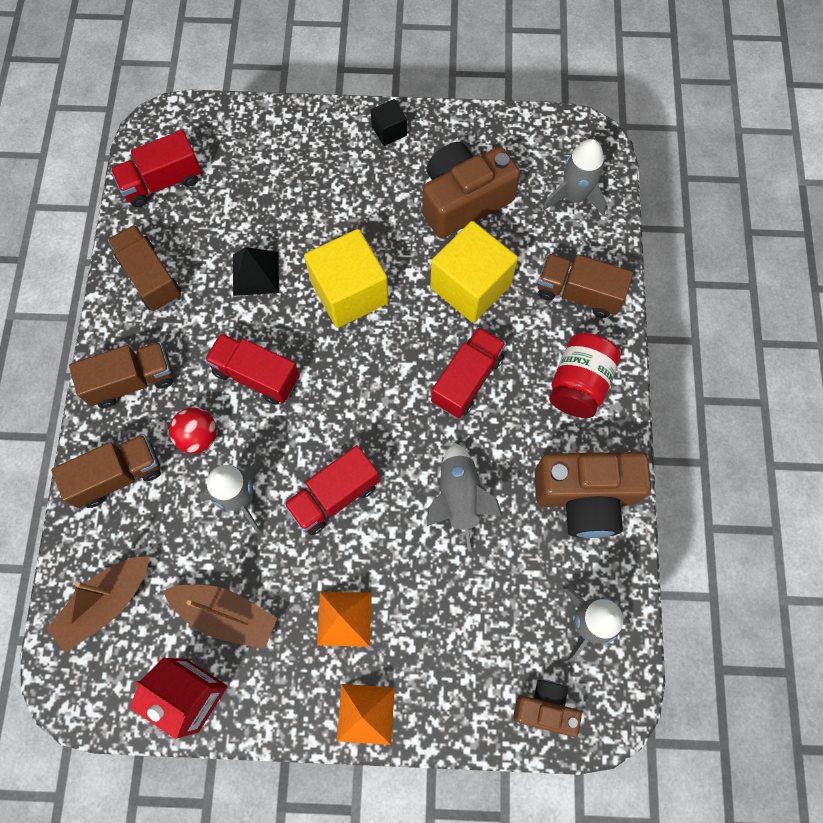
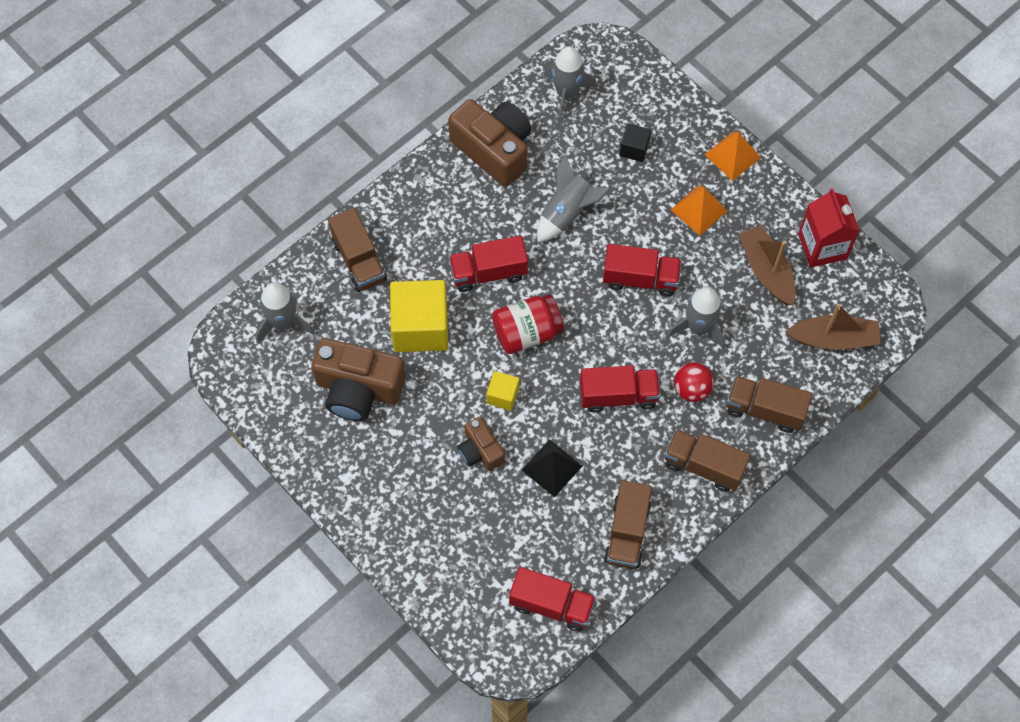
camera: 135 degrees left, 5 degrees down
(256, 375) = (618, 395): red truck -> red truck turned 75 degrees counterclockwise
(349, 292) = (503, 395): yellow cube -> yellow cube, size x0.49
(389, 131) = (349, 490): black cube -> black cube (634, 149)
(545, 708) = (633, 77): brown camera -> brown camera (480, 451)
(578, 384) = (424, 209): red jar -> red jar (527, 332)

